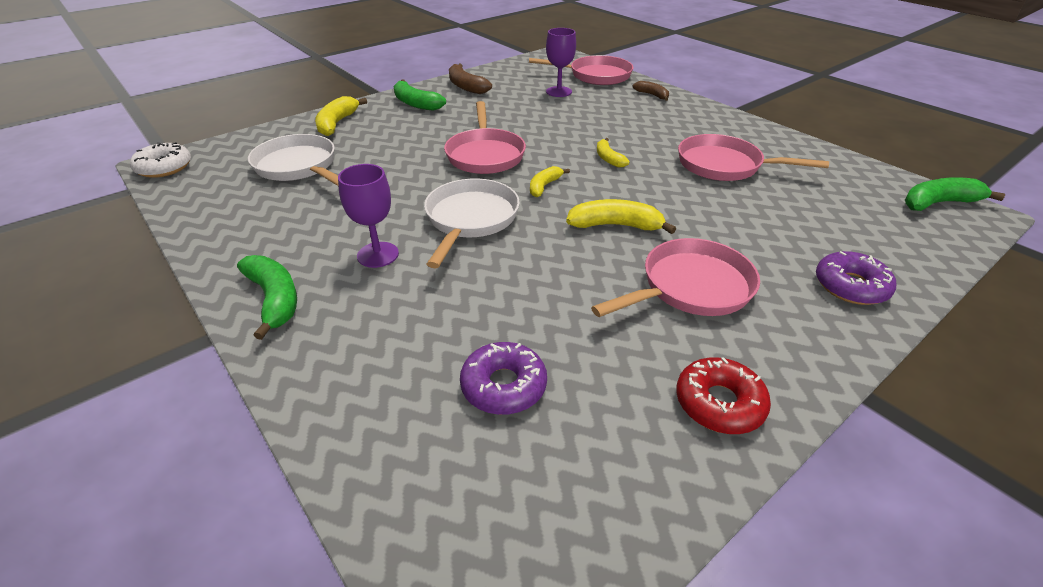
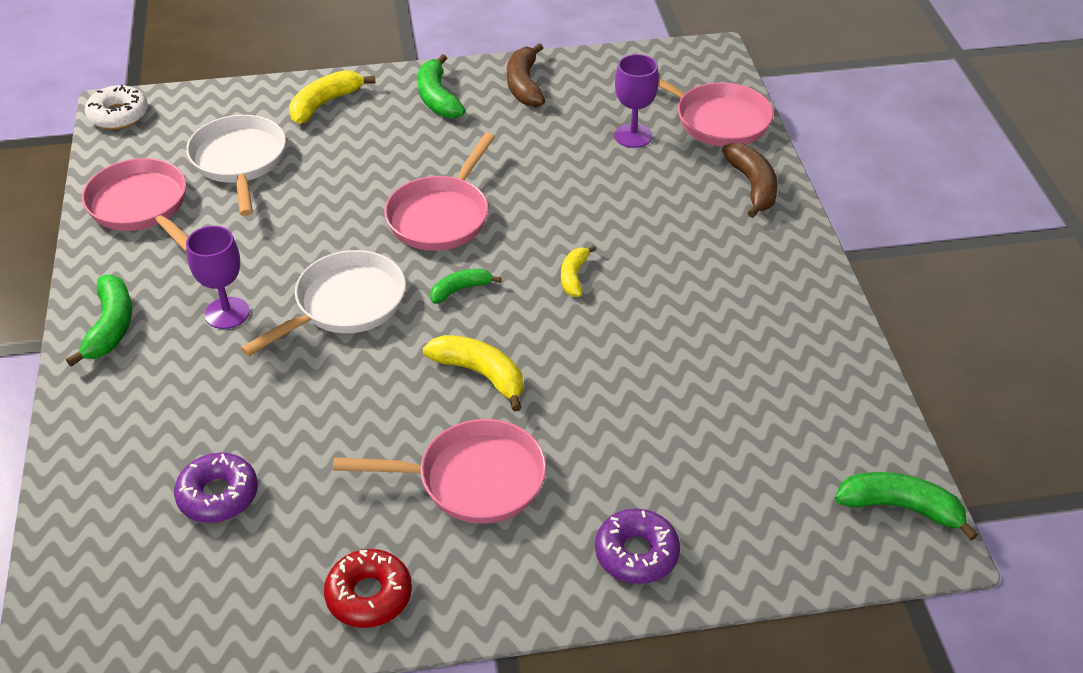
camera: 30 degrees right, 5 degrees up
(544, 186) = (460, 290): yellow banana -> green banana
(652, 95) = (753, 186): brown banana -> brown banana, size x1.58
(724, 165) = (702, 342): pink pan -> pink pan (142, 207)

